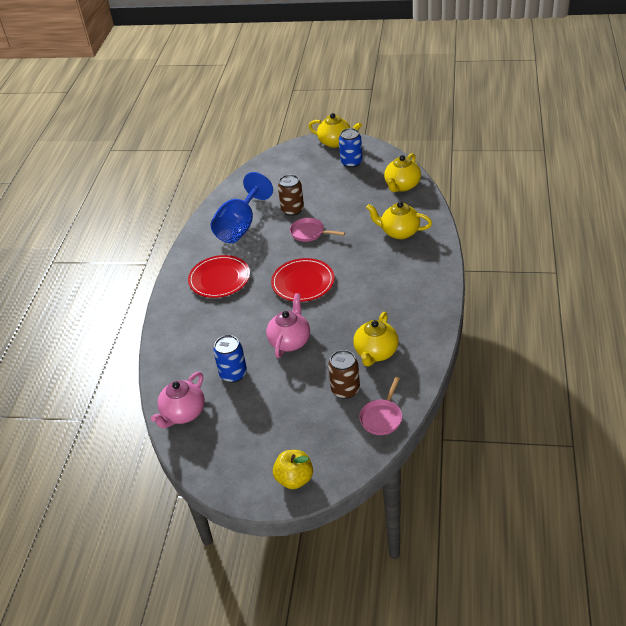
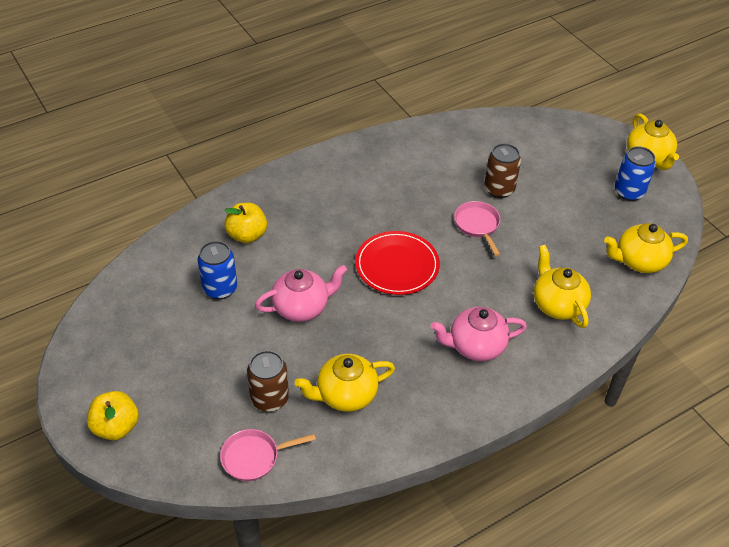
camera: 45 degrees right, 5 degrees up
(183, 413) = (140, 281): pink teapot -> pink teapot (475, 346)
(202, 340) = (247, 235): none -> yellow apple
(219, 279) = (342, 195): red plate -> none
(240, 226) = (432, 163): blue goblet -> none

